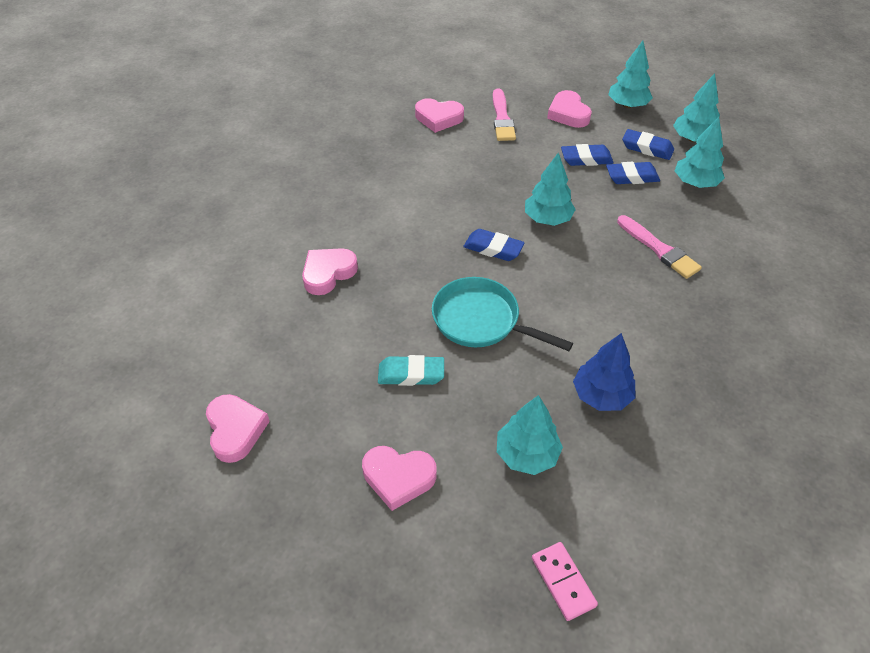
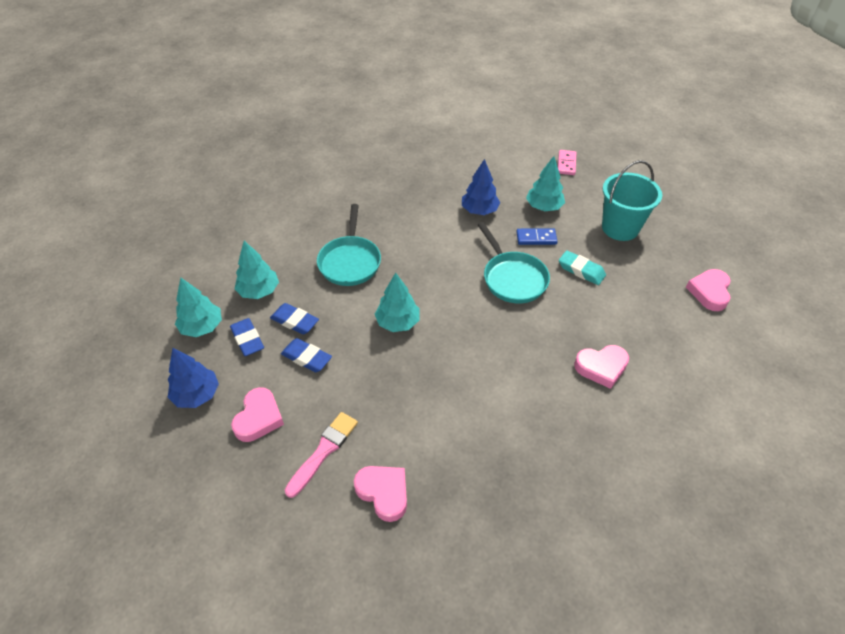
camera: 145 degrees left, 0 degrees up
(398, 478) = (620, 228): pink heart -> turquoise bucket
(493, 248) = (460, 321): blue eraser -> none
(497, 392) = (536, 238): none -> blue domino
(627, 105) = (197, 395): turquoise tree -> blue tree
(659, 249) = (350, 261): pink brush -> turquoise pan

